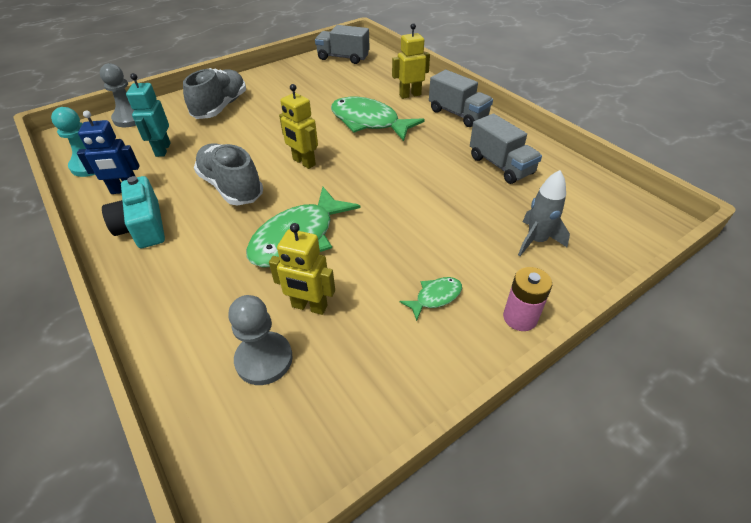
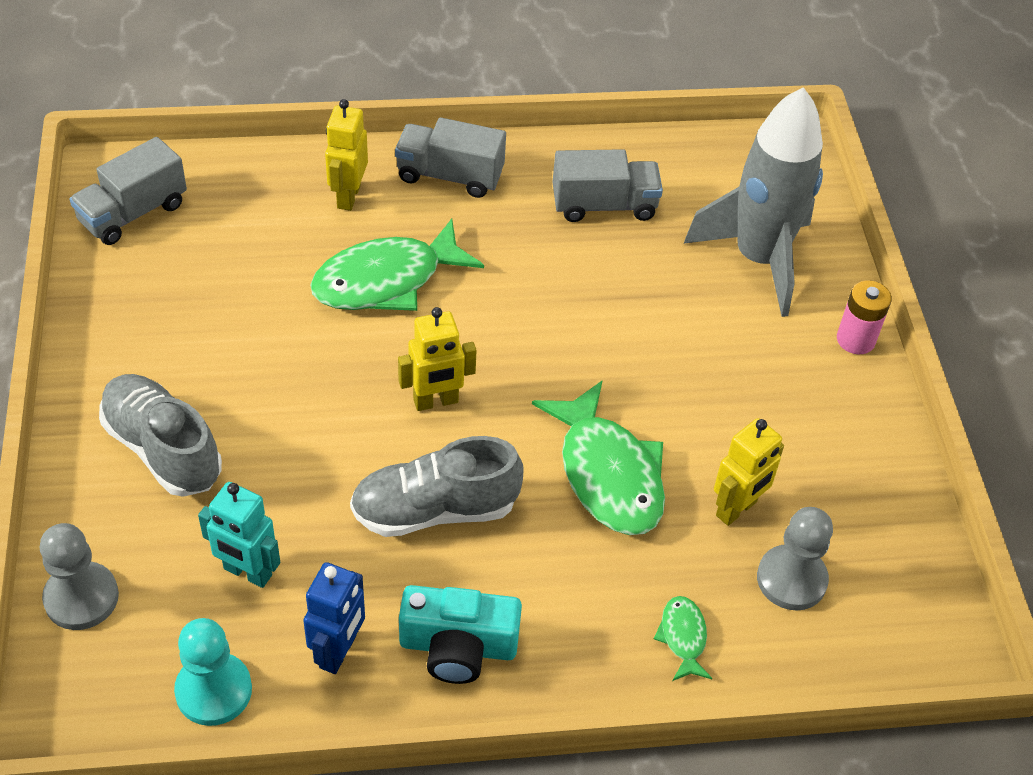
camera: 65 degrees left, 5 degrees up
(435, 297) = (789, 391): green fish -> green fish (683, 637)
(458, 114) = (450, 175): grey truck -> grey truck turned 150 degrees counterclockwise
(536, 241) = (758, 259): grey rocket -> grey rocket, size x1.99

